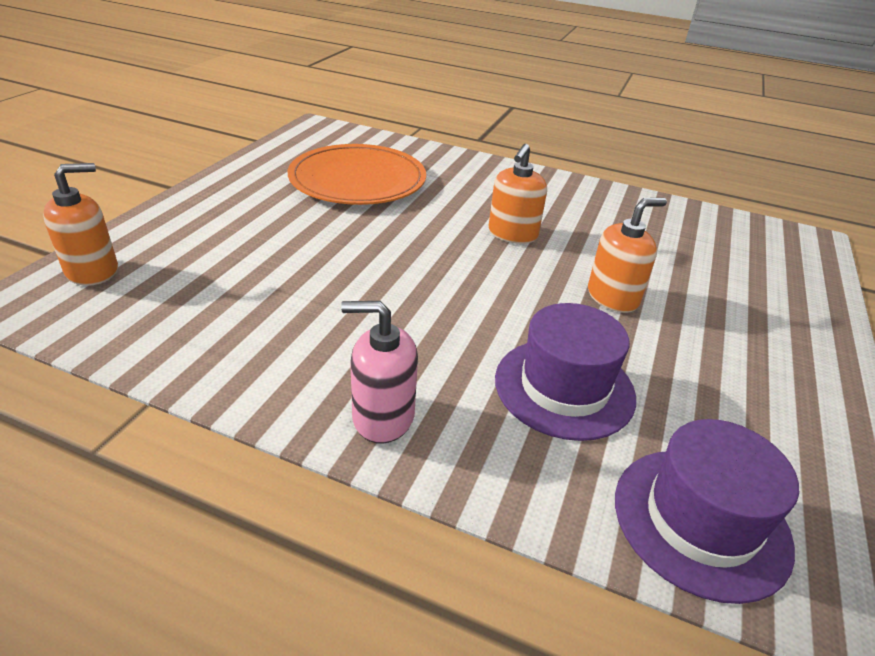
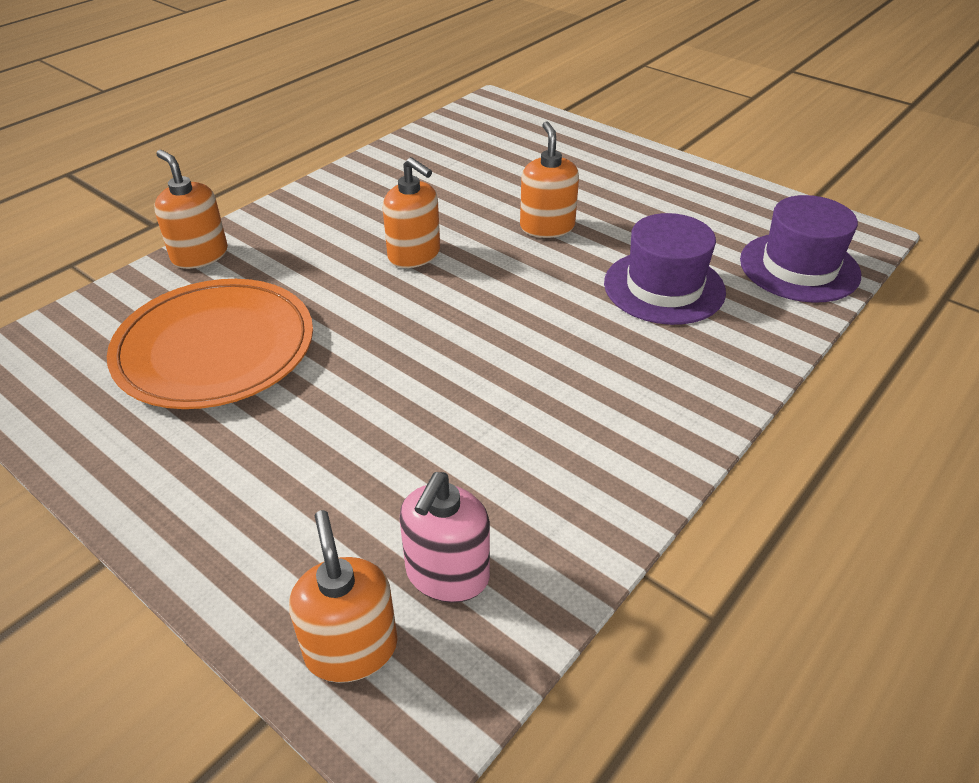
camera: 70 degrees left, 5 degrees up
(382, 416) = (688, 397): pink soap dispenser -> pink soap dispenser (447, 574)
(452, 157) = (200, 255): none -> orange soap dispenser

